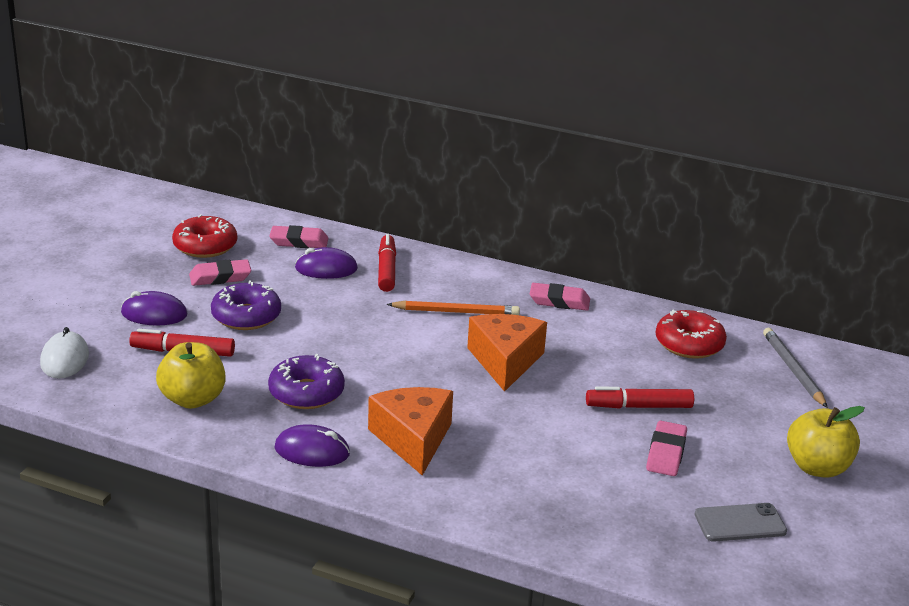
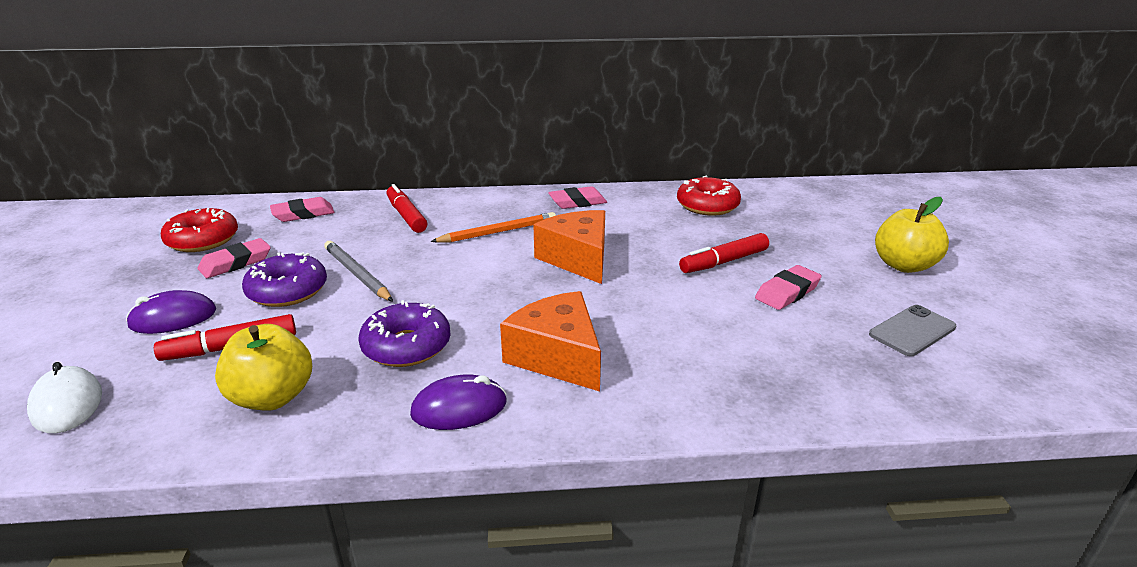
camera: 25 degrees left, 0 degrees up
(326, 269) = (346, 229): purple mouse -> none
(666, 453) = (787, 292): pink eraser -> pink eraser turned 60 degrees clockwise
(793, 370) = (798, 203): grey pencil -> grey pencil (357, 274)

